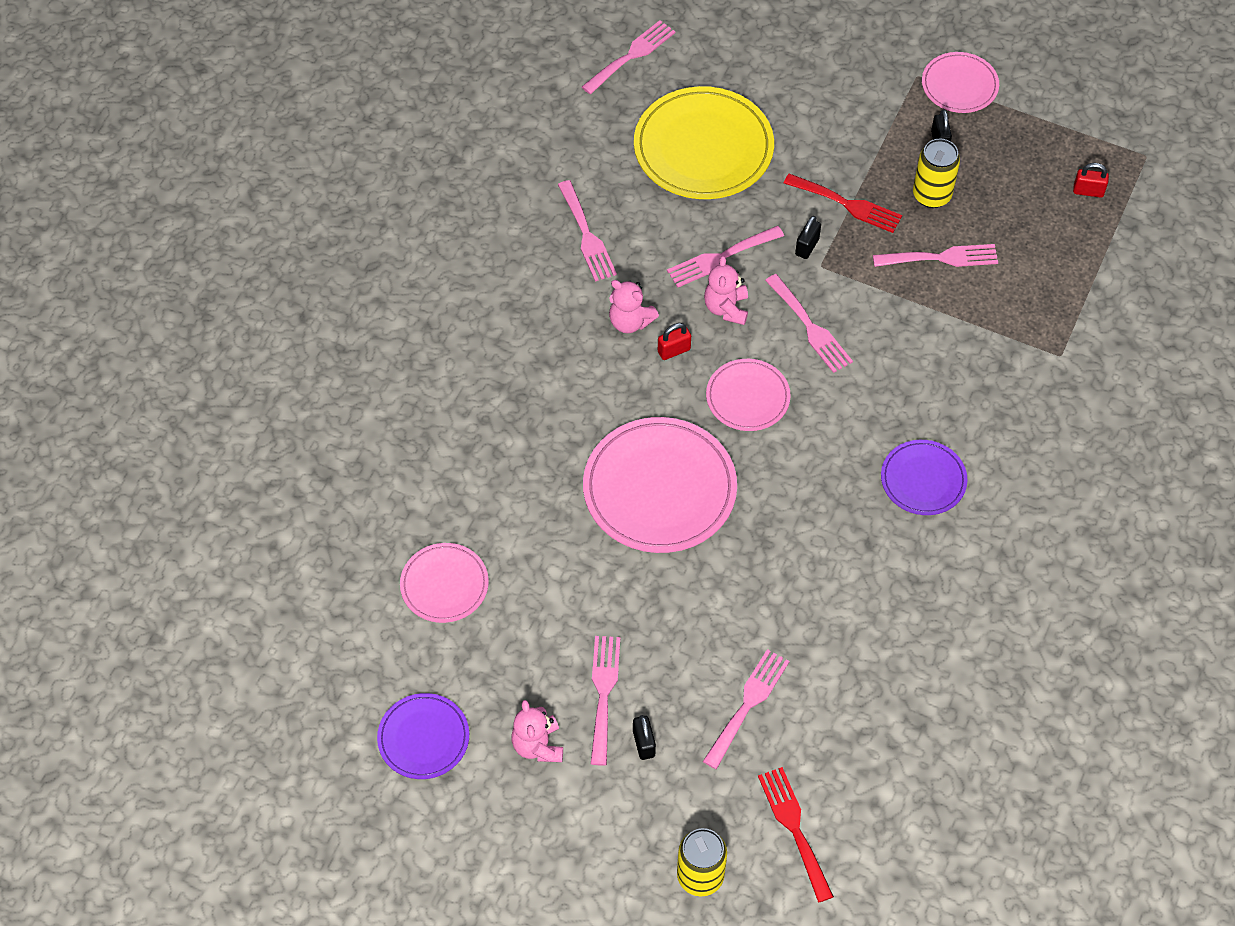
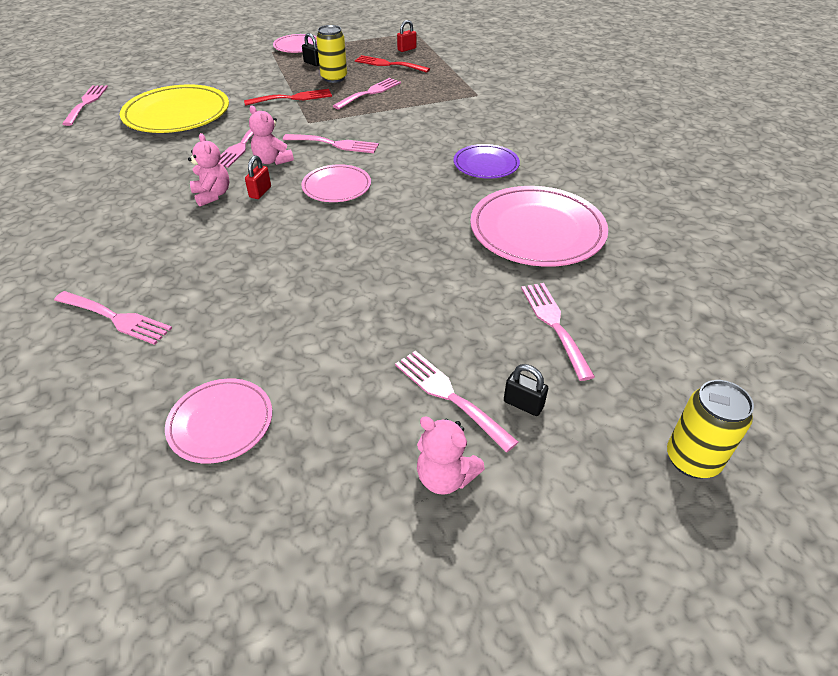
camera: 45 degrees left, 15 degrees down
(423, 738) = (331, 566): purple plate -> none
(587, 235) = (134, 176): pink fork -> pink fork (116, 318)
(630, 321) = (212, 195): pink teddy bear -> pink teddy bear turned 105 degrees counterclockwise
(659, 489) = (335, 256): pink plate -> pink plate (537, 231)
(794, 828) = (692, 370): red fork -> red fork (388, 64)
(807, 247) = (290, 119): black padlock -> none

